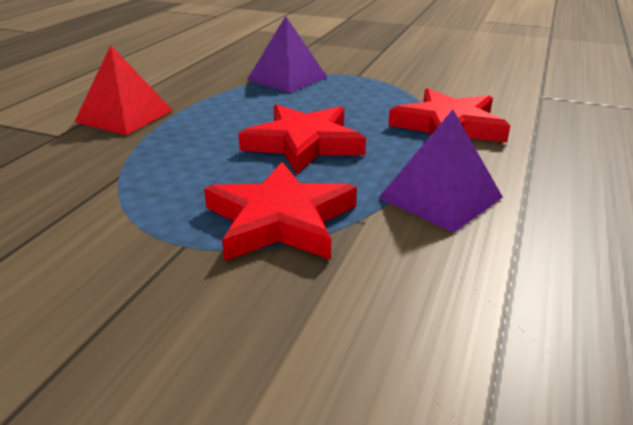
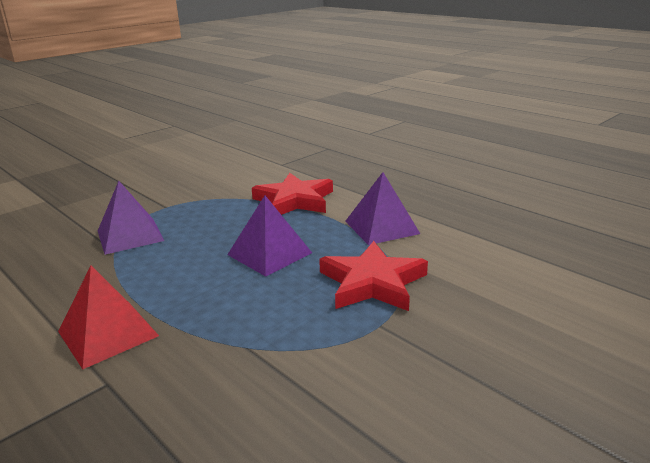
camera: 65 degrees left, 5 degrees down
(304, 144) = (270, 253): red star -> purple pyramid

